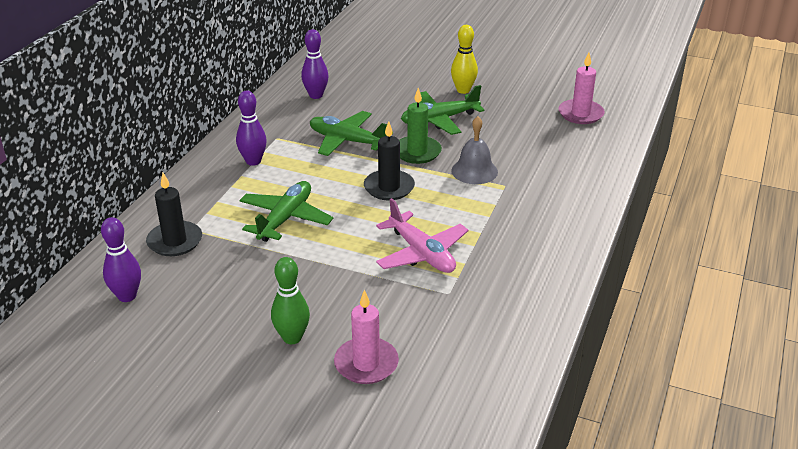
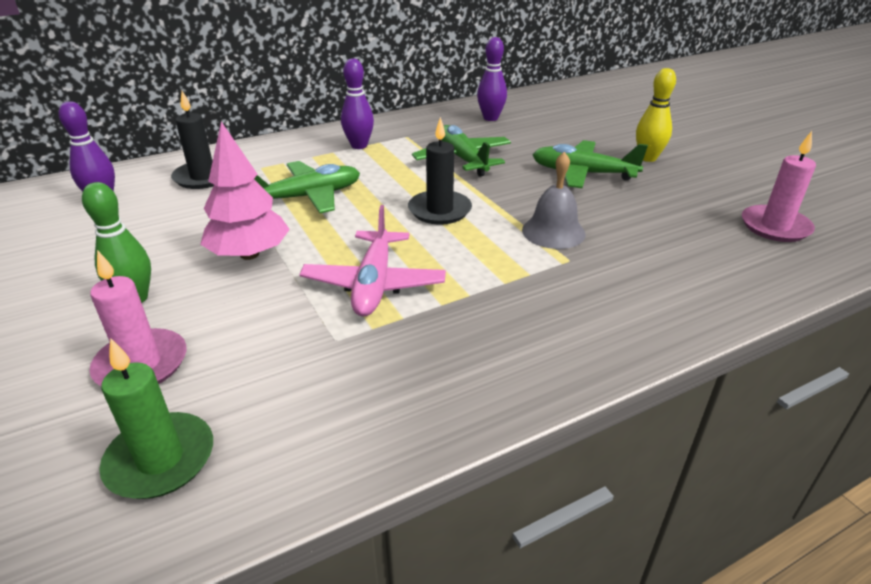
camera: 40 degrees right, 0 degrees up
(316, 275) = (249, 254): none -> pink tree
(417, 152) = (516, 192): green candle -> green candle (160, 459)

